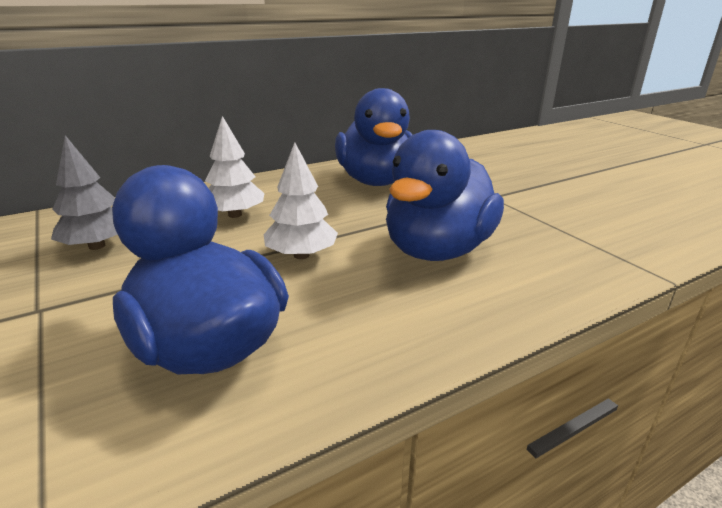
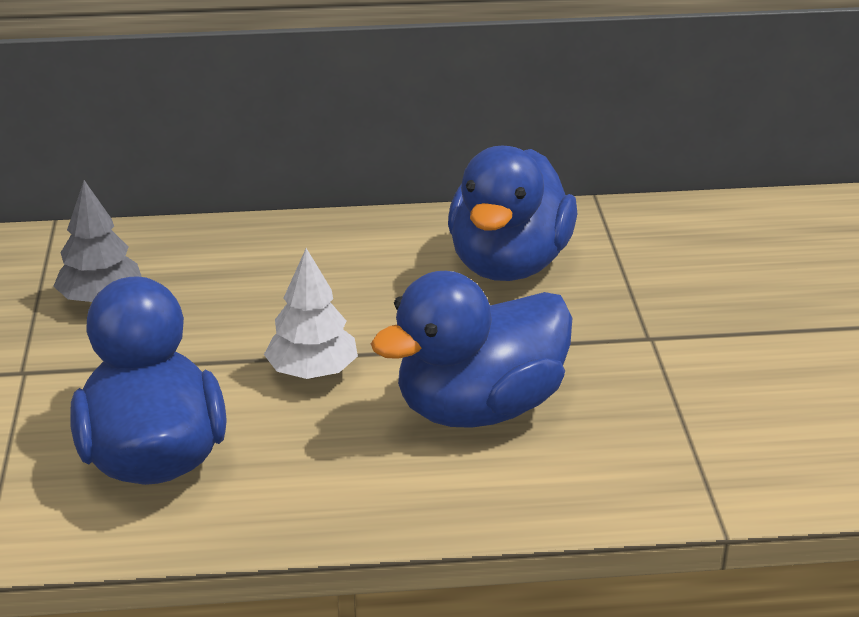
camera: 25 degrees right, 5 degrees up
(235, 215) = (275, 286): white tree -> none

